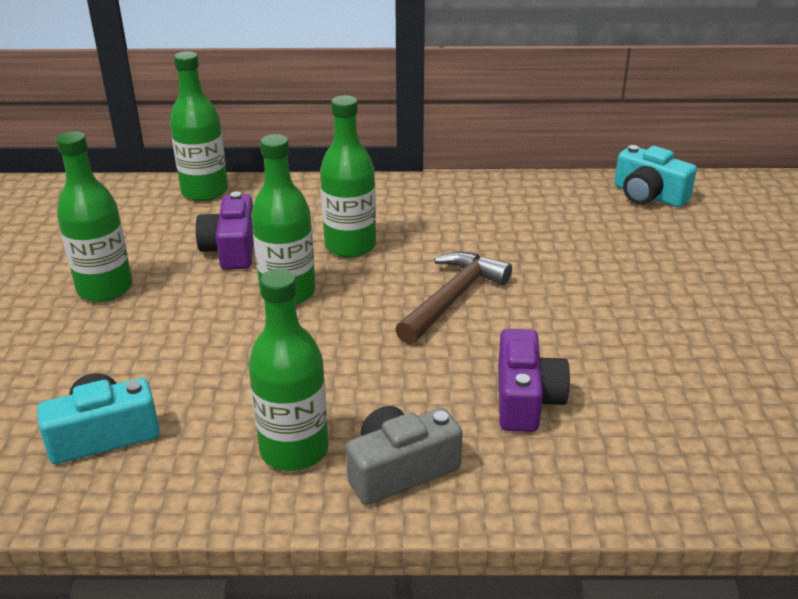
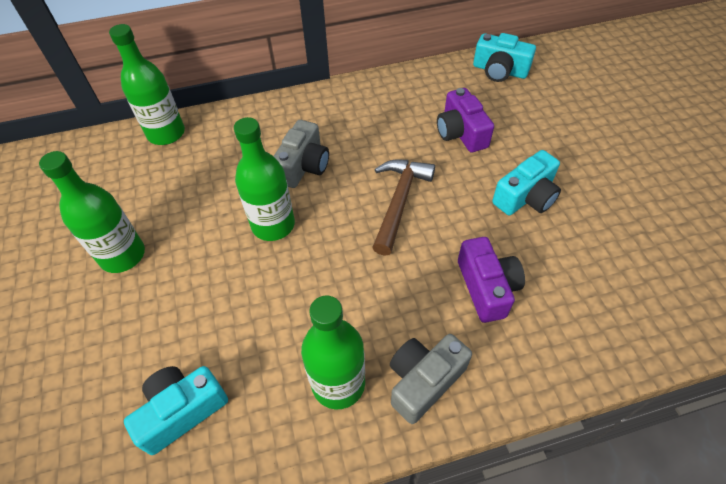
camera: 15 degrees left, 20 degrees up
(231, 249) = (211, 190): purple camera -> purple camera (461, 133)
(350, 246) = (303, 166): green bottle -> grey camera
(622, 322) = (526, 197): none -> turquoise camera

